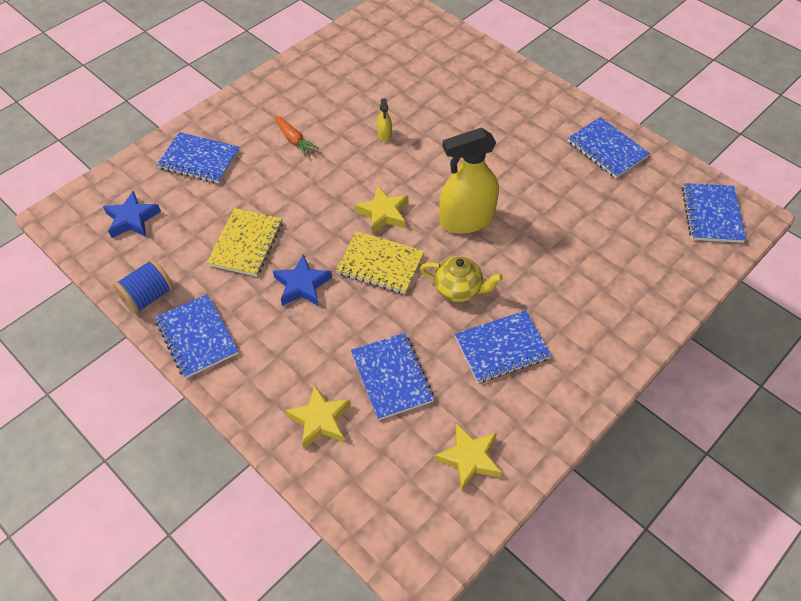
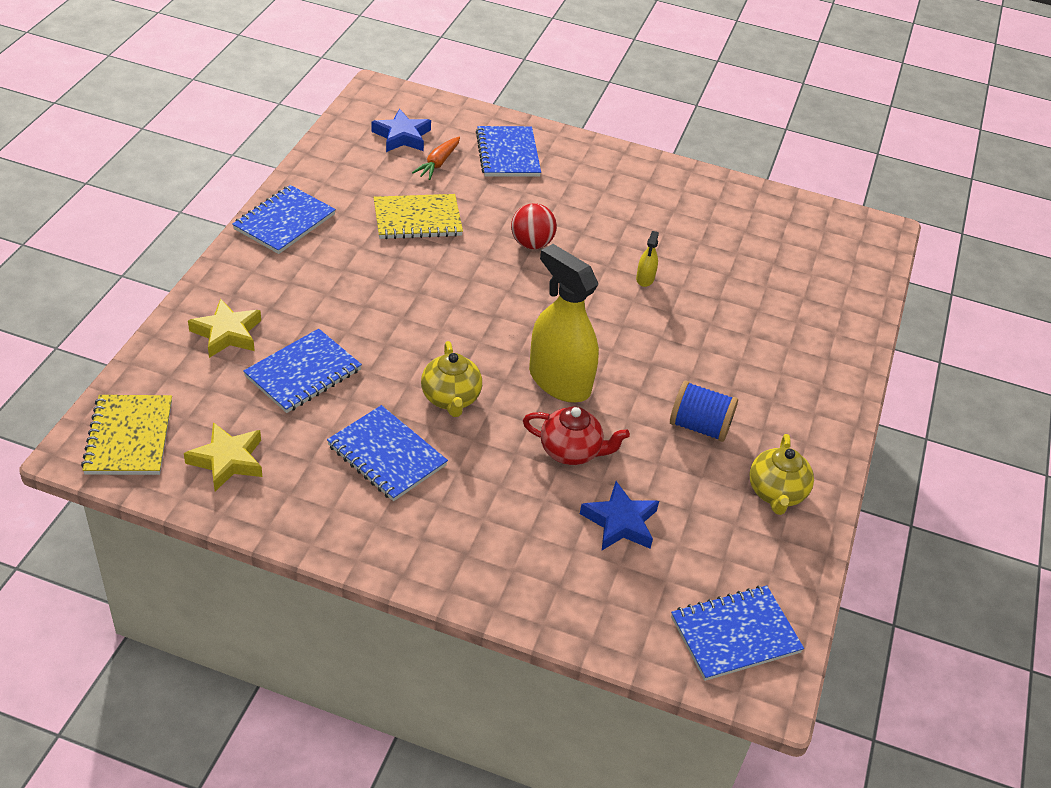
camera: 60 degrees right, 10 degrees down
(148, 297) = (315, 176): blue spool -> blue spool (699, 426)
(294, 140) = (584, 211): orange carrot -> orange carrot (438, 163)
(302, 285) = (386, 274): blue star -> blue star (620, 522)
(314, 183) = (531, 244): none -> red ball
(380, 264) = (449, 325): yellow notebook -> yellow notebook (129, 437)
(383, 213) = (523, 309): yellow star -> none
(384, 135) = (645, 278): yellow spray bottle -> yellow spray bottle turned 45 degrees counterclockwise
(536, 238) = (571, 451): none -> red teapot
(606, 149) = (776, 493): blue notebook -> yellow teapot

